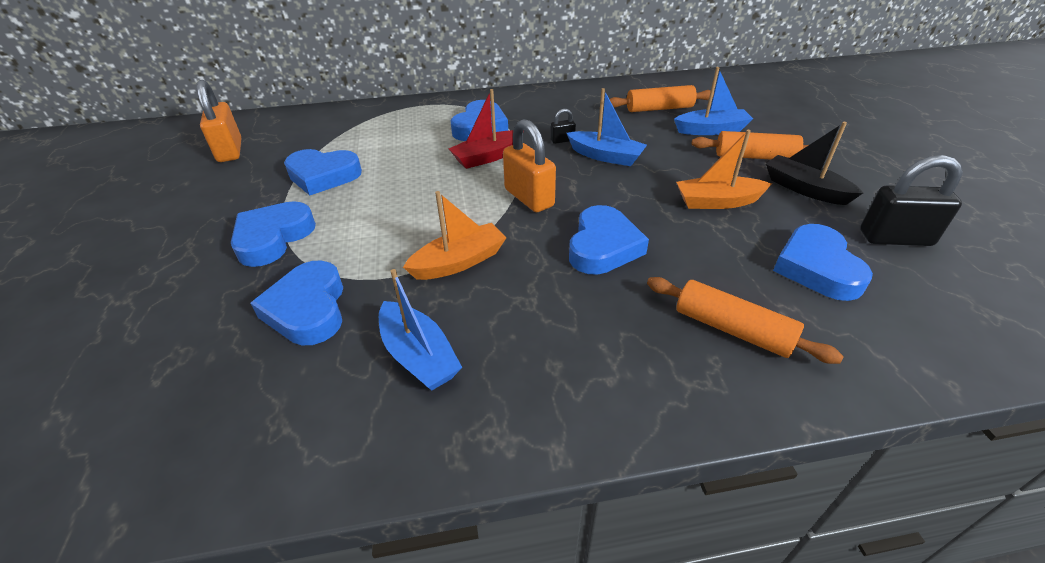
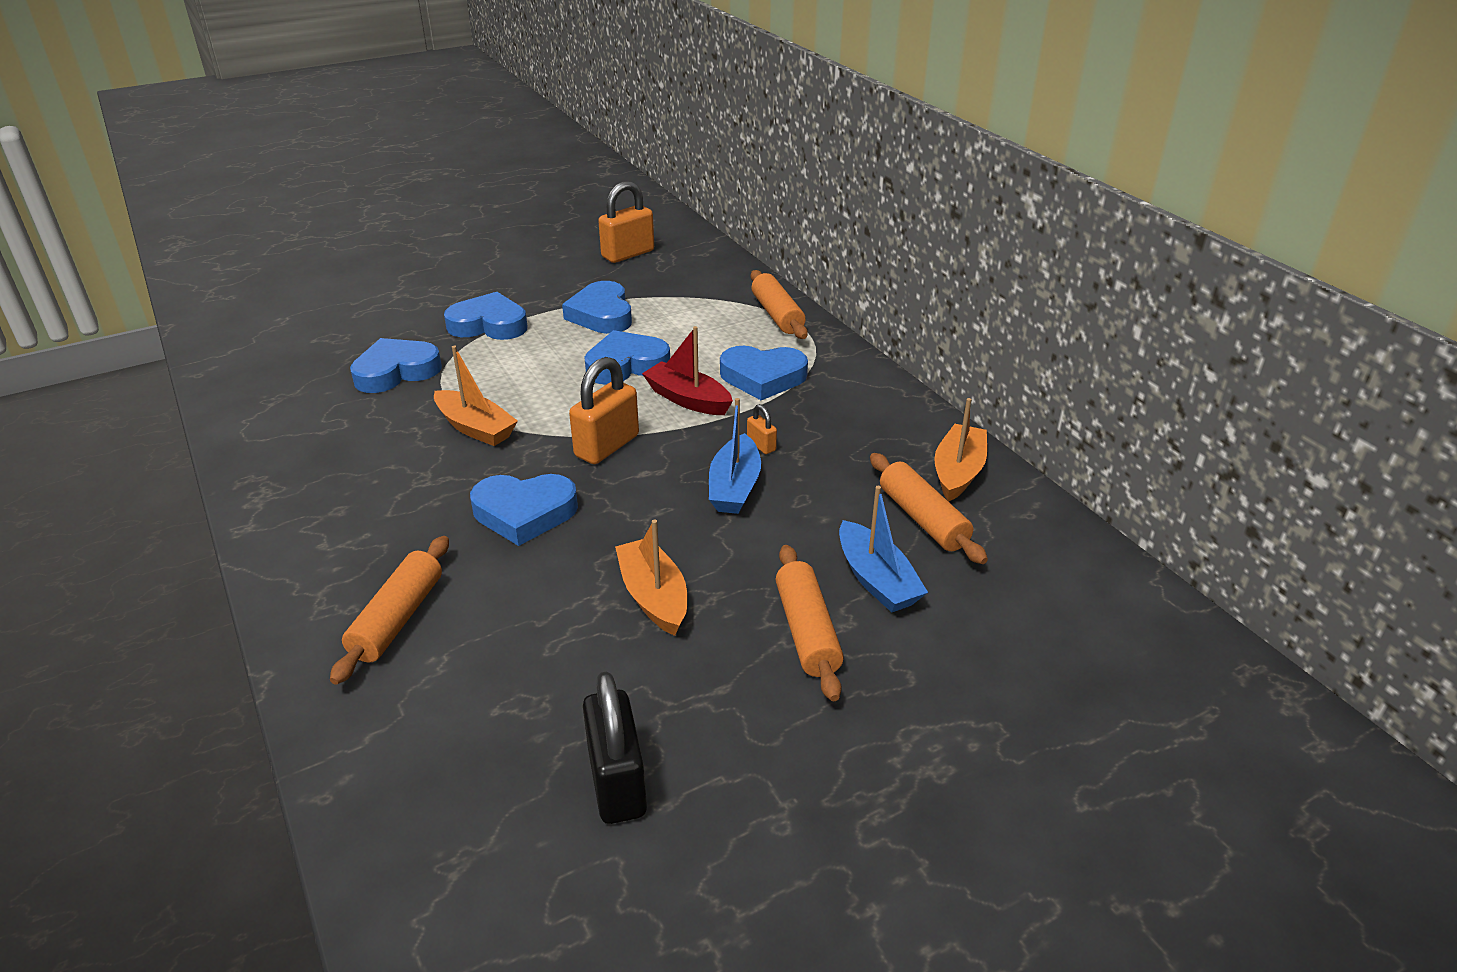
camera: 70 degrees right, 5 degrees down
(402, 109) = (777, 315): none -> orange rolling pin
(419, 356) = (345, 438): blue boat -> none
(562, 140) = (761, 445): black padlock -> orange padlock
(619, 92) = (958, 472): none -> orange boat
(805, 189) = (726, 687): black boat -> none
(817, 268) = (523, 691): blue heart -> blue heart (626, 365)

